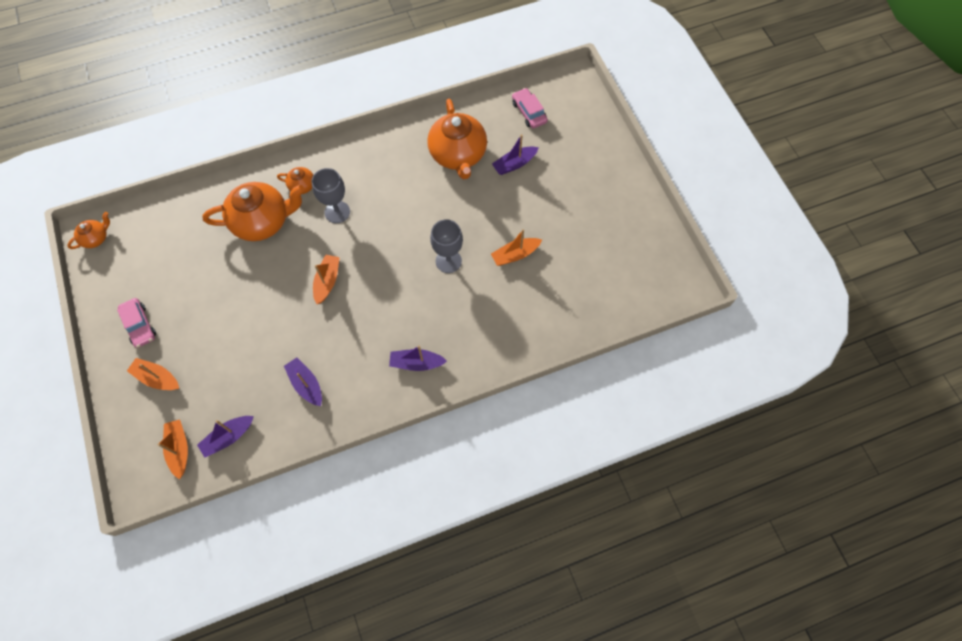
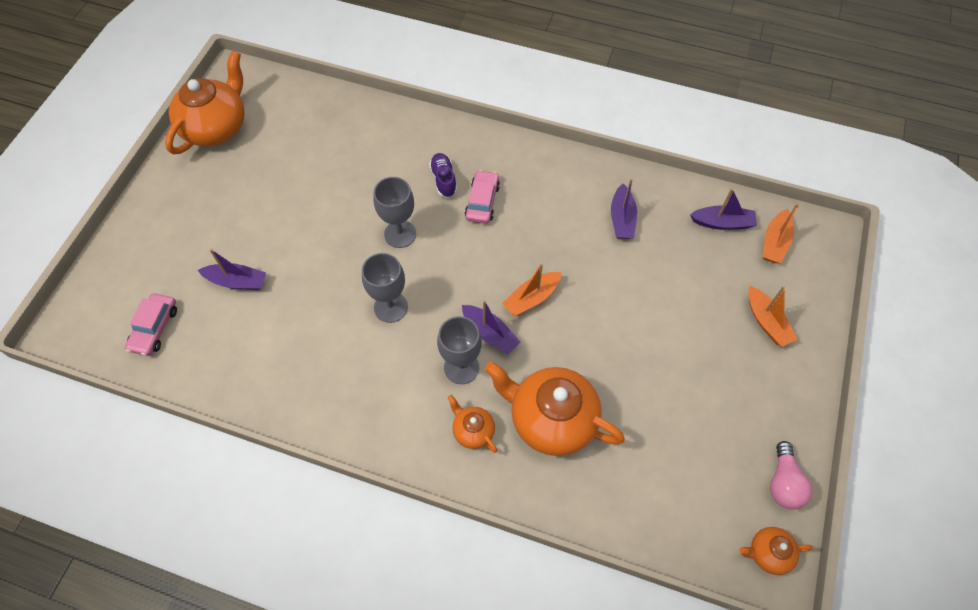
camera: 140 degrees left, 5 degrees down
(102, 280) = (783, 483): none -> pink light bulb
(139, 325) = (760, 392): pink car -> pink car (482, 201)
(410, 214) = (391, 307): none -> grey goblet
(416, 363) = (510, 171): purple boat -> purple boat (490, 334)
(456, 320) = (443, 180): none -> purple shoe
(458, 155) = (278, 336): orange teapot -> orange teapot (216, 127)
(515, 255) = (336, 196): orange boat -> none

